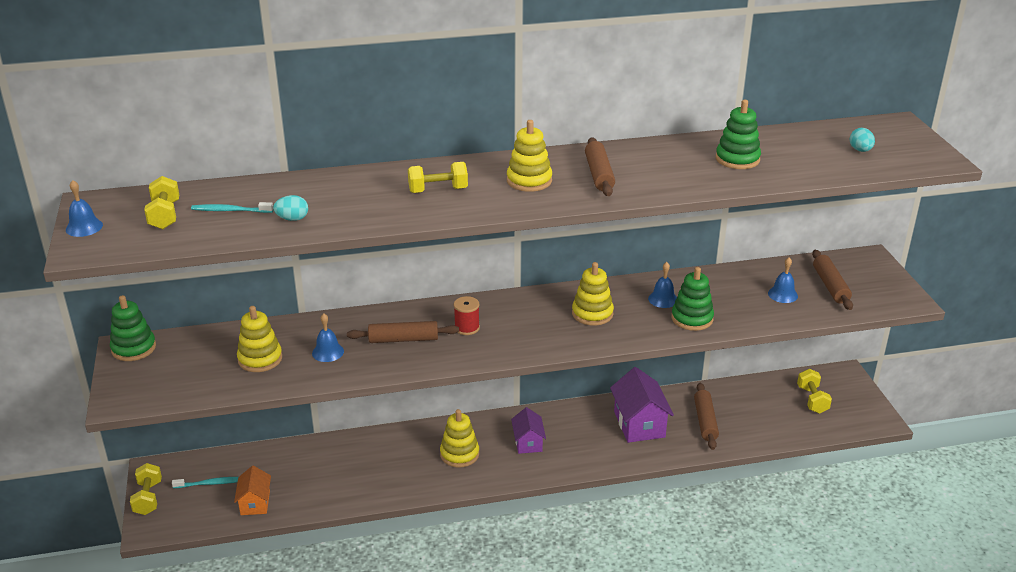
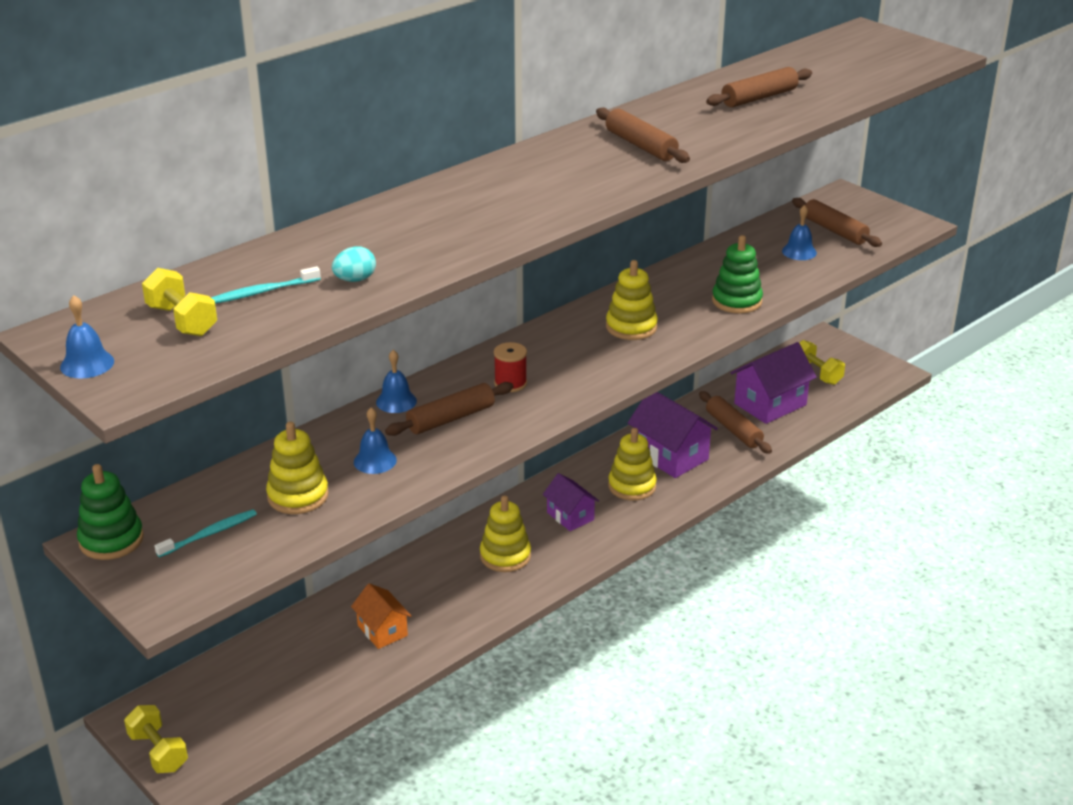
camera: 30 degrees left, 0 degrees up
(211, 483) = (228, 702): turquoise toothbrush -> turquoise toothbrush (210, 534)
(255, 503) = (308, 701): orange house -> orange house (382, 630)
(438, 190) = (487, 205): yellow dumbbell -> none
(529, 181) = (575, 170): yellow stacking toy -> yellow stacking toy (632, 486)
(663, 299) = (688, 291): blue bell -> blue bell (396, 401)
(737, 159) = (759, 98): green stacking toy -> brown rolling pin
(752, 411) = (770, 404): none -> purple house
(860, 150) = (861, 62): turquoise egg -> none

